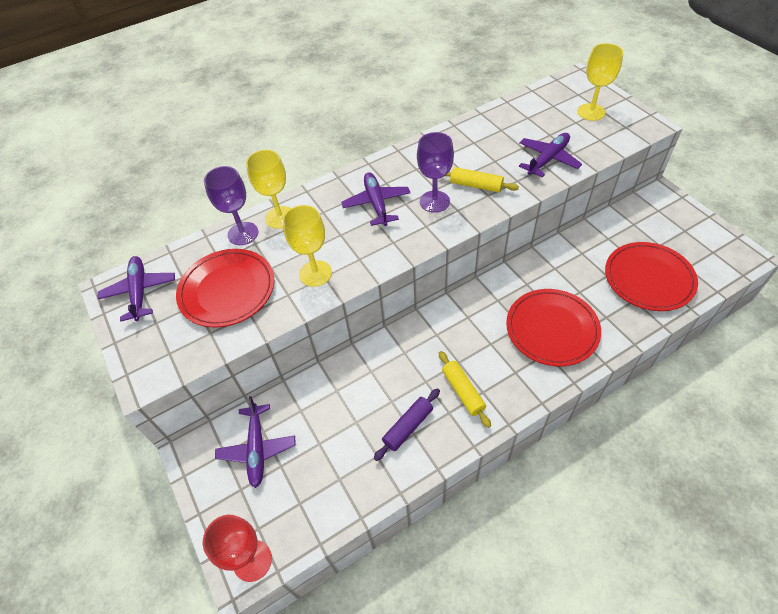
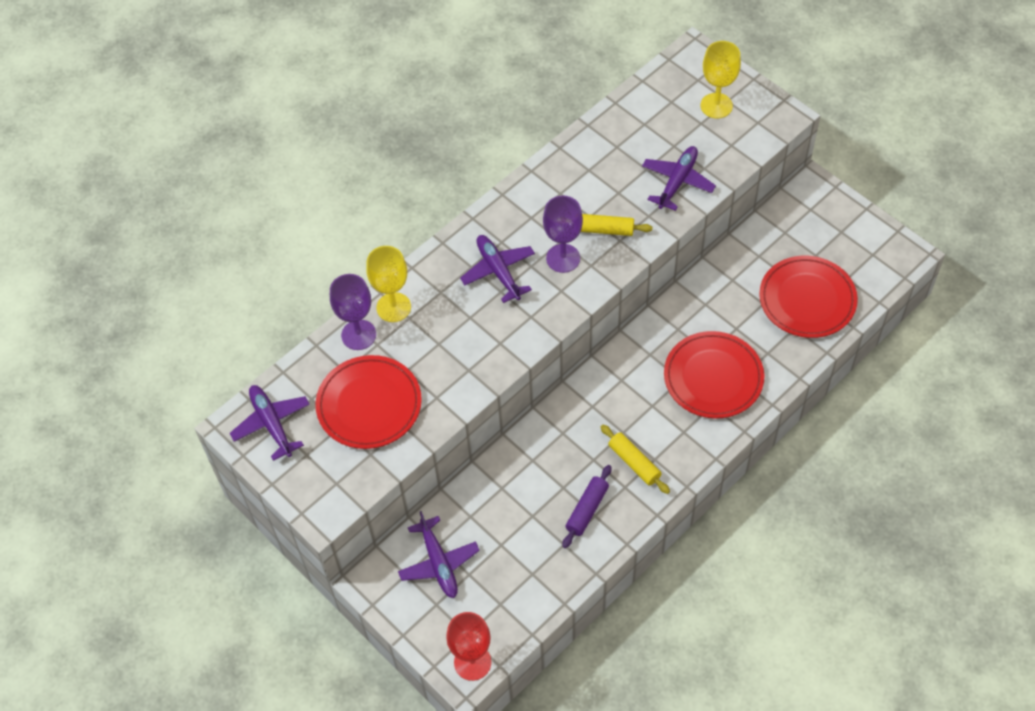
camera: 15 degrees left, 5 degrees up
(315, 273) = (458, 368): yellow goblet -> none

